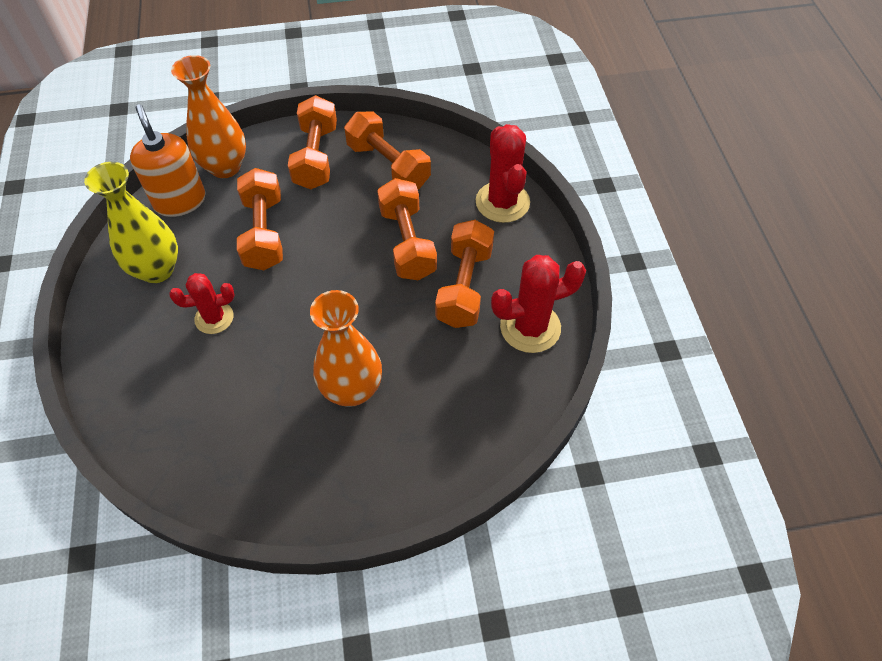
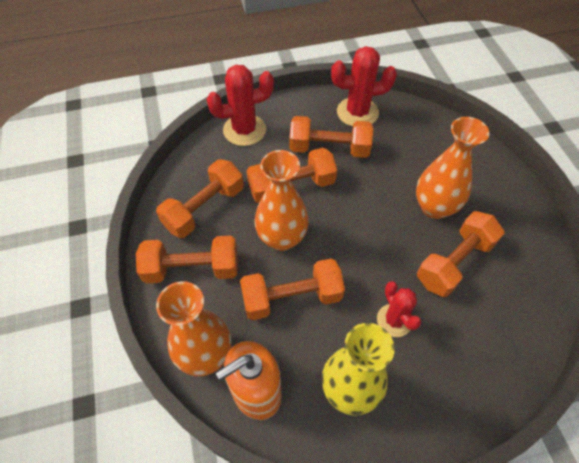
camera: 95 degrees left, 0 degrees up
(268, 394) = (454, 262): none -> orange dumbbell
(337, 229) = (282, 238): none -> orange vase
(530, 327) = (357, 112): red cactus -> red cactus turned 75 degrees counterclockwise

